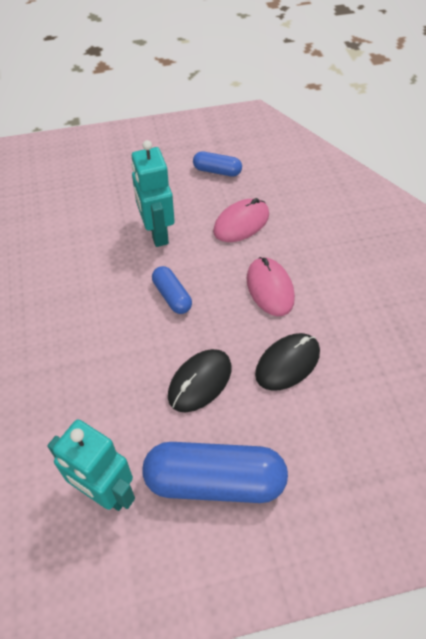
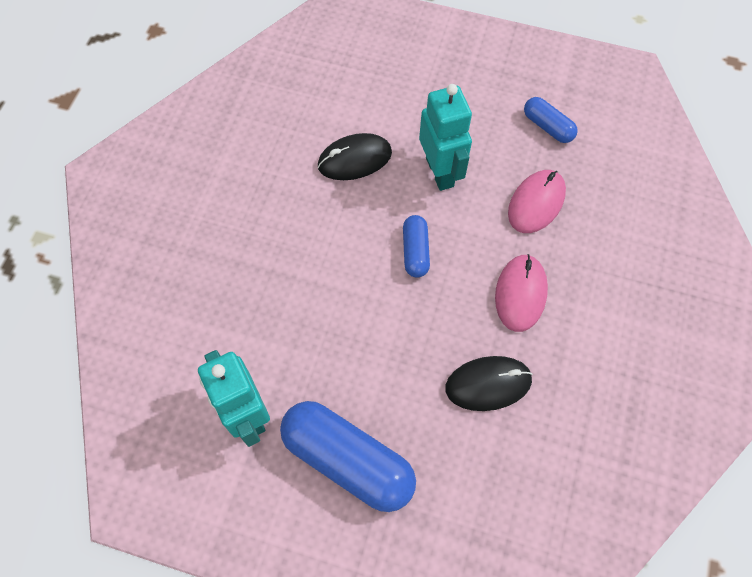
camera: 30 degrees right, 10 degrees up
(157, 233) = (440, 172): turquoise robot -> turquoise robot turned 150 degrees clockwise
(200, 382) = (390, 356): black mouse -> black mouse (354, 159)
(241, 223) = (536, 203): pink mouse -> pink mouse turned 45 degrees counterclockwise

